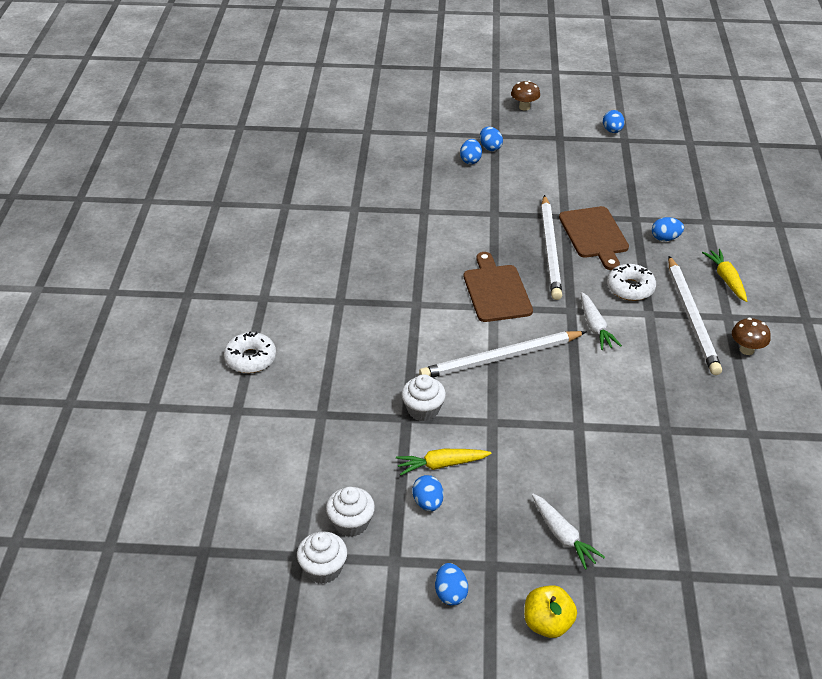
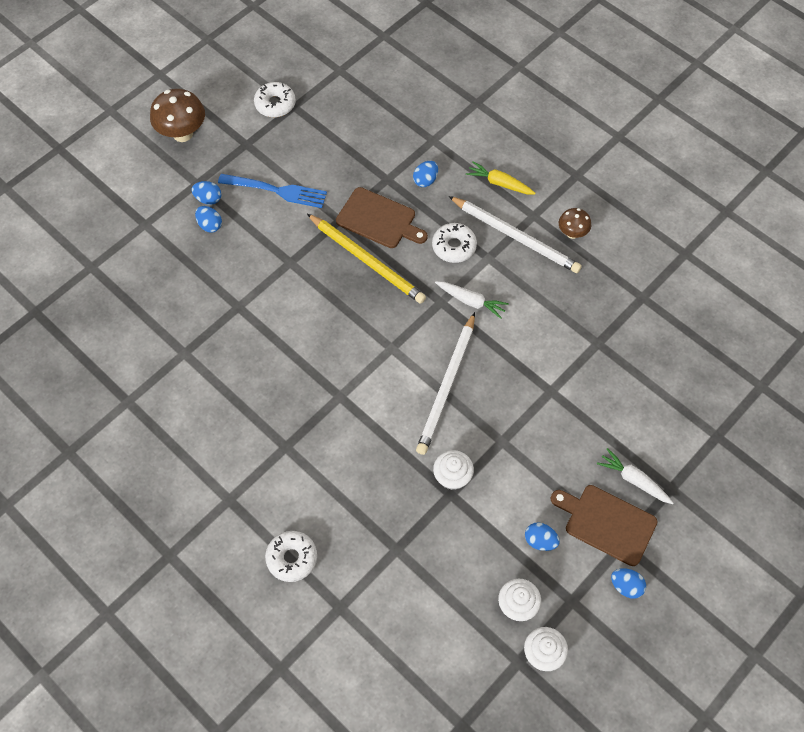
camera: 50 degrees left, 20 degrees up
(441, 465) = (513, 505): yellow carrot -> none
(496, 291) = (376, 332): brown cutting board -> brown cutting board (607, 523)
(524, 107) = (182, 134): brown mushroom -> brown mushroom, size x1.75
(543, 173) = (277, 190): none -> blue fork
(547, 623) = (692, 546): yellow apple -> none
(550, 250) = (367, 260): white pencil -> yellow pencil
(563, 536) = (633, 480): white carrot -> white carrot turned 150 degrees counterclockwise
(612, 131) = (275, 104): blue egg -> white donut

